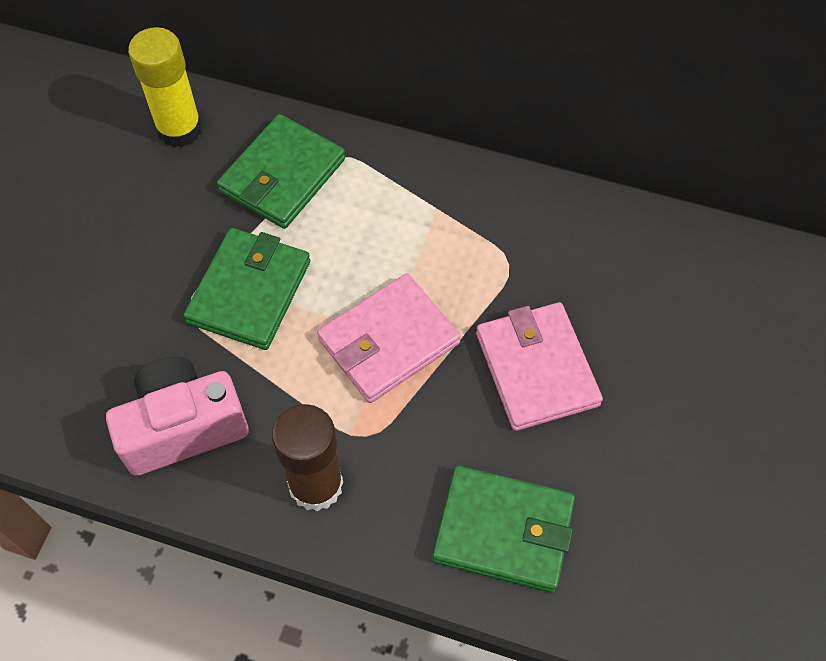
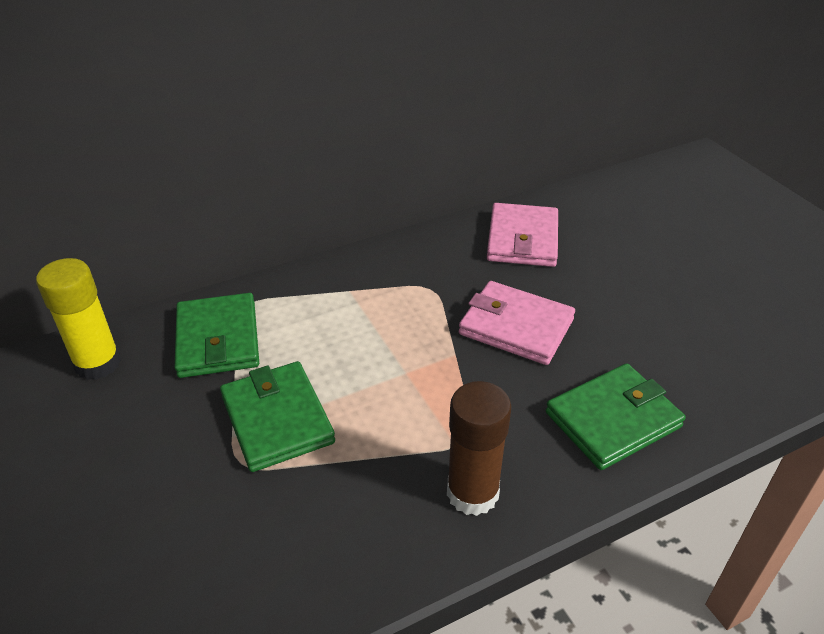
camera: 45 degrees left, 20 degrees down
(183, 427) = (331, 539): pink camera -> none
(388, 341) = (411, 377): pink wallet -> pink wallet (522, 239)

